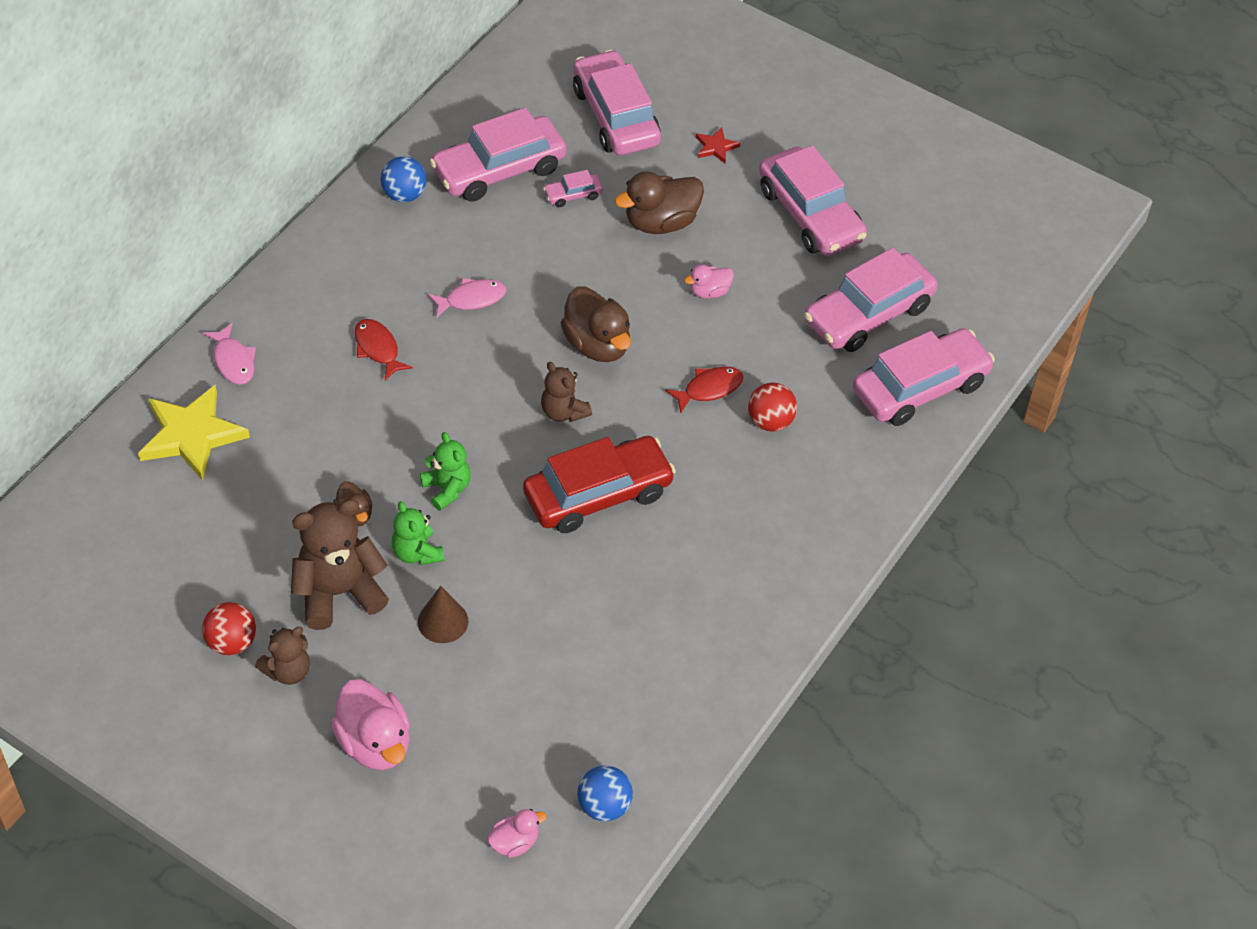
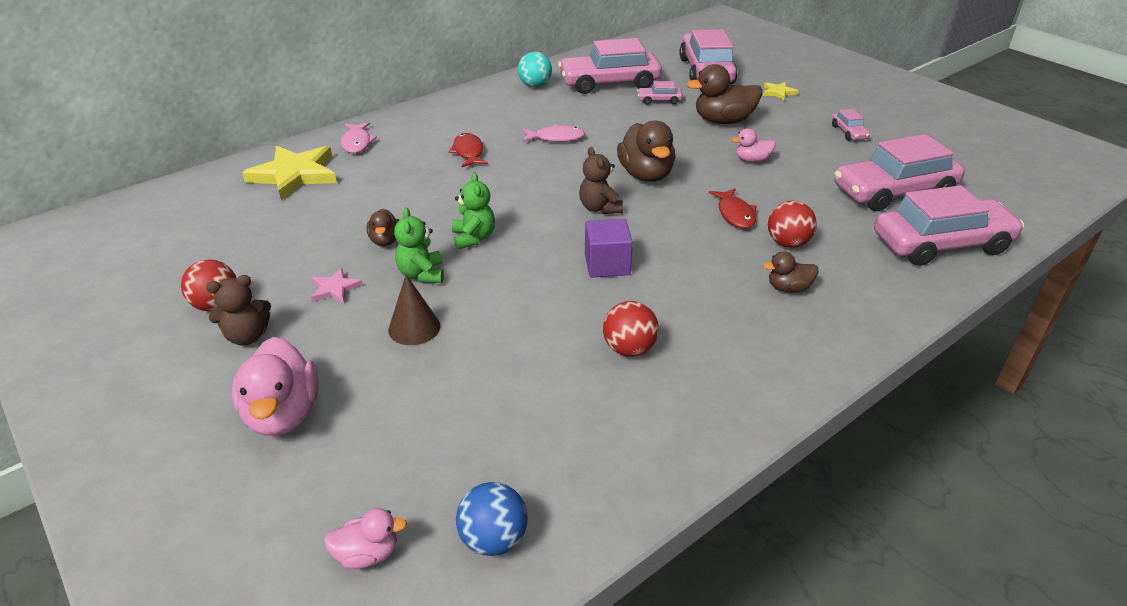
camera: 20 degrees right, 15 degrees down
(338, 592) = (335, 289): brown teddy bear -> pink star
(404, 194) = (535, 85): blue ball -> turquoise ball
(598, 494) = (607, 264): red car -> purple cube
(652, 597) = (629, 349): none -> red ball
(709, 389) = (735, 214): red fish -> red fish turned 90 degrees clockwise
(716, 147) = (778, 92): red star -> yellow star
(781, 485) = (788, 288): none -> brown duck
(810, 214) = (849, 132): pink car -> pink car, size x0.43

